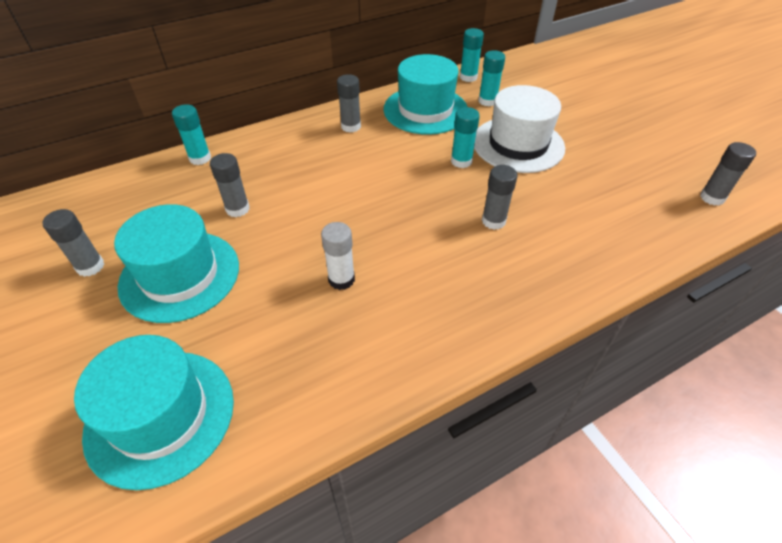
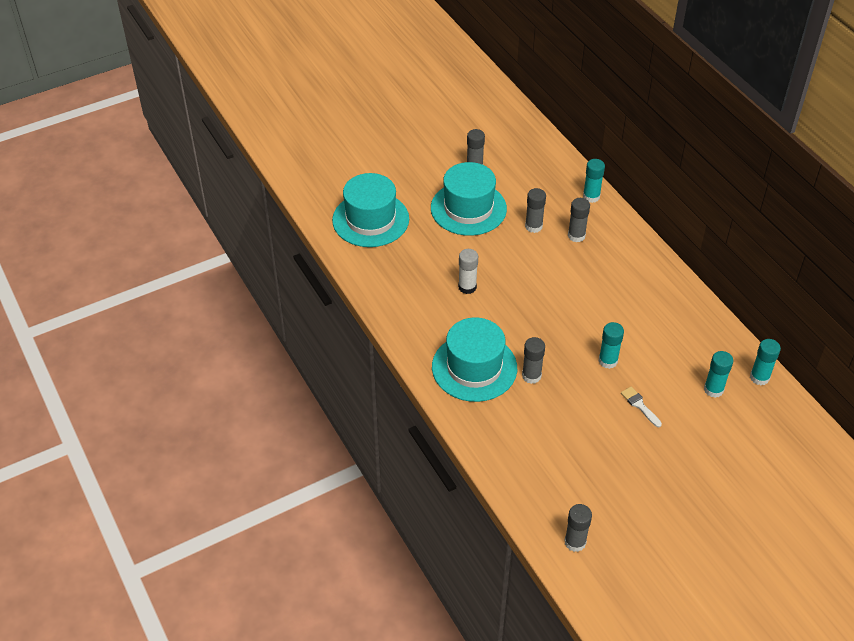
camera: 90 degrees right, 0 degrees up
(351, 126) = (650, 285): grey glue stick -> grey glue stick (576, 236)
(425, 110) = (687, 339): turquoise hat -> turquoise hat (474, 367)
(518, 144) = (639, 405): white hat -> white brush

